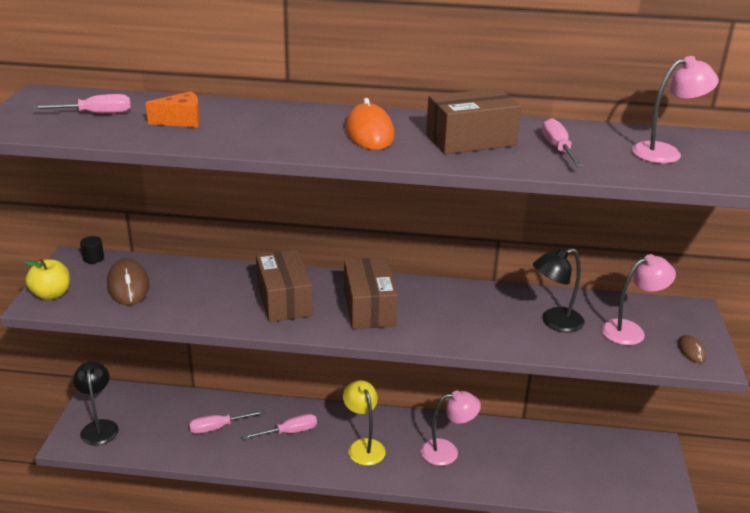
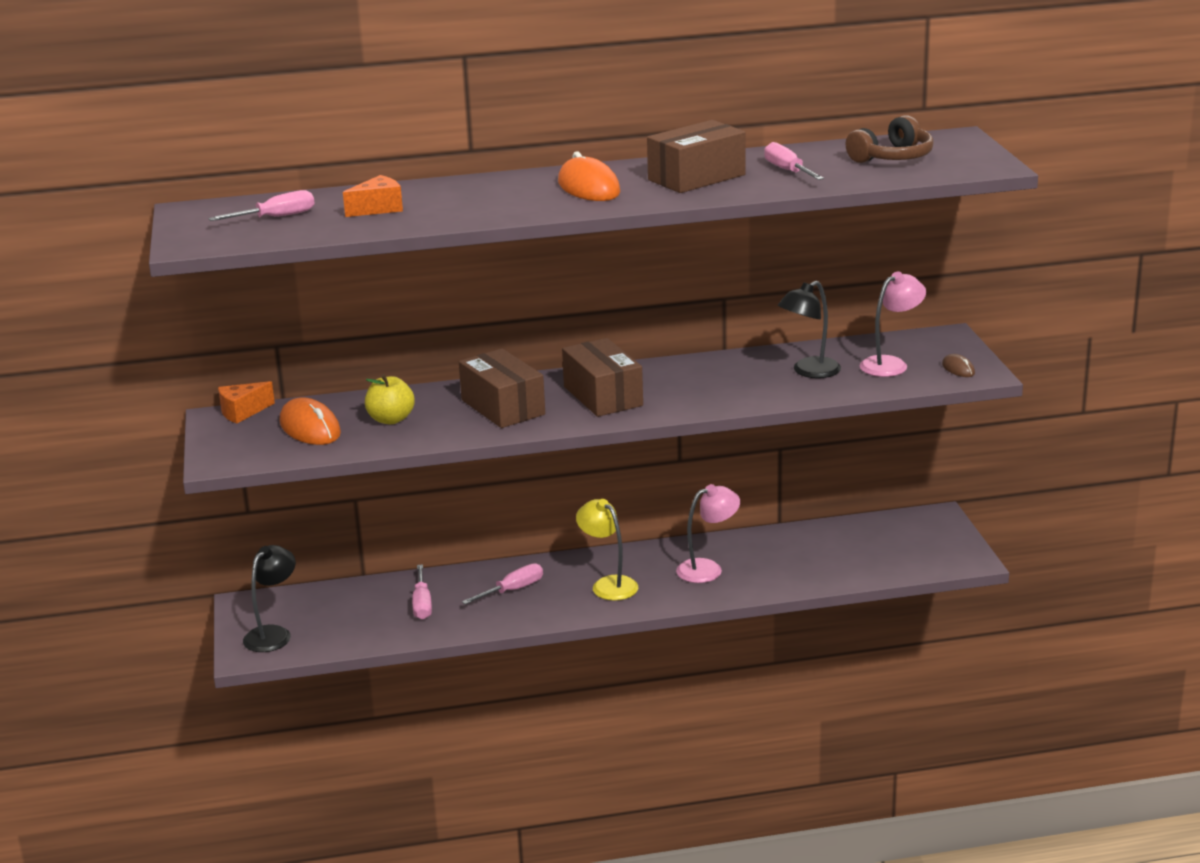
camera: 15 degrees left, 5 degrees down
(51, 294) = (226, 452): yellow apple -> yellow apple (391, 419)
(93, 258) = (242, 412): black cylinder -> orange cheese
(99, 427) = (273, 634): black lamp -> black lamp turned 60 degrees clockwise
(128, 286) = (310, 428): brown mouse -> orange mouse
(217, 427) = (422, 604): pink screwdriver -> pink screwdriver turned 60 degrees counterclockwise
(665, 152) = (893, 157): pink lamp -> brown headphones

